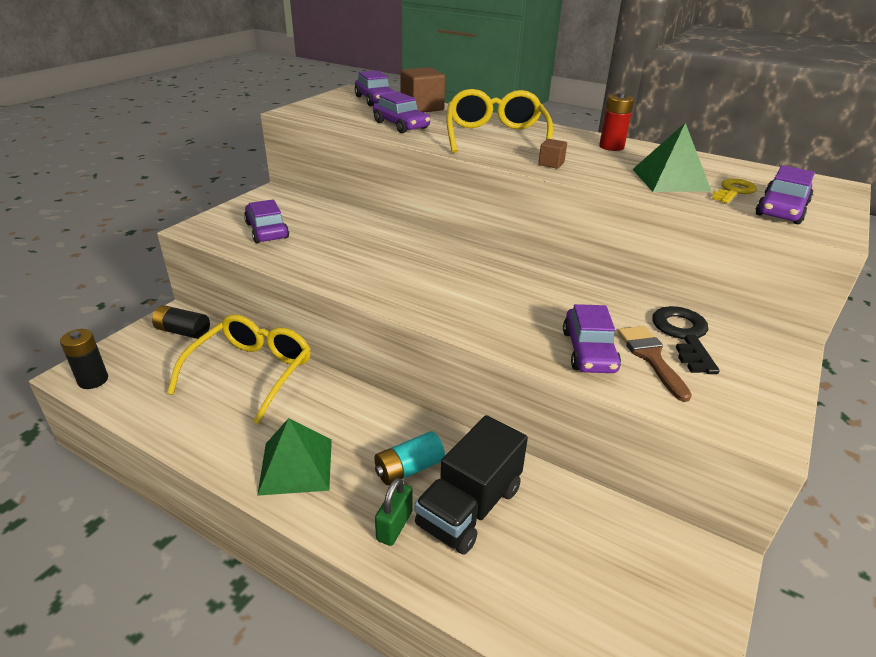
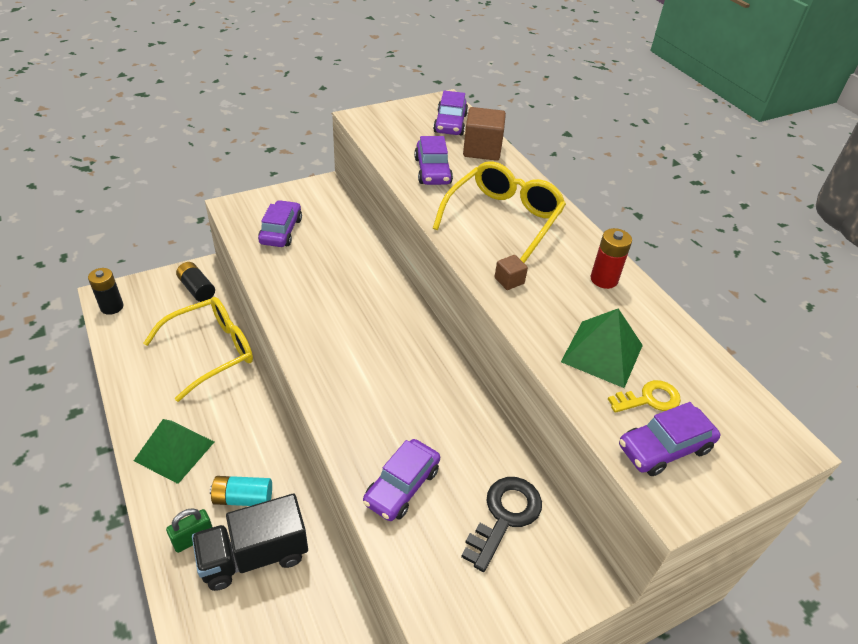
camera: 30 degrees right, 10 degrees up
(651, 357) = (447, 522): brown brush -> none

